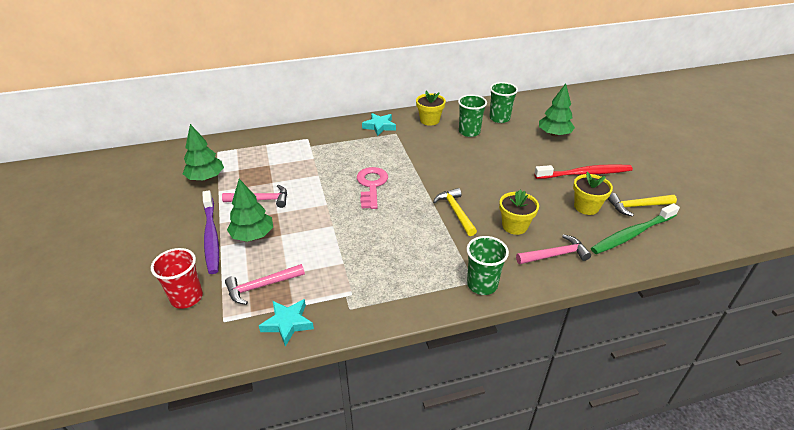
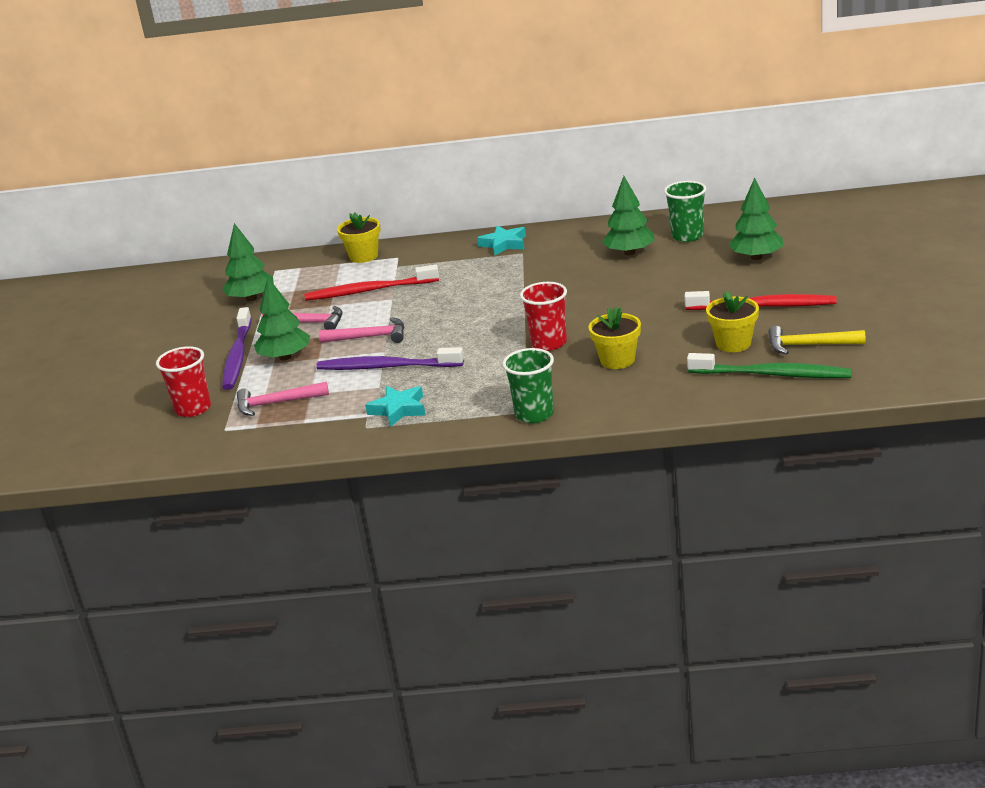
camera: 20 degrees right, 10 degrees down
(287, 323) = (292, 435): turquoise star -> turquoise star (398, 409)
(297, 168) = (369, 291): none -> red toothbrush
(340, 241) = (386, 367): none -> purple toothbrush
(371, 185) = (455, 312): pink key -> none
(429, 120) = (580, 237): yellow flower pot -> yellow flower pot (363, 256)
(455, 212) = (549, 343): yellow hammer -> red cup
(469, 132) = (629, 253): green cup -> green tree
(555, 255) = (649, 391): pink hammer -> pink hammer (369, 337)
(632, 234) = (773, 374): green toothbrush -> green toothbrush turned 150 degrees counterclockwise

